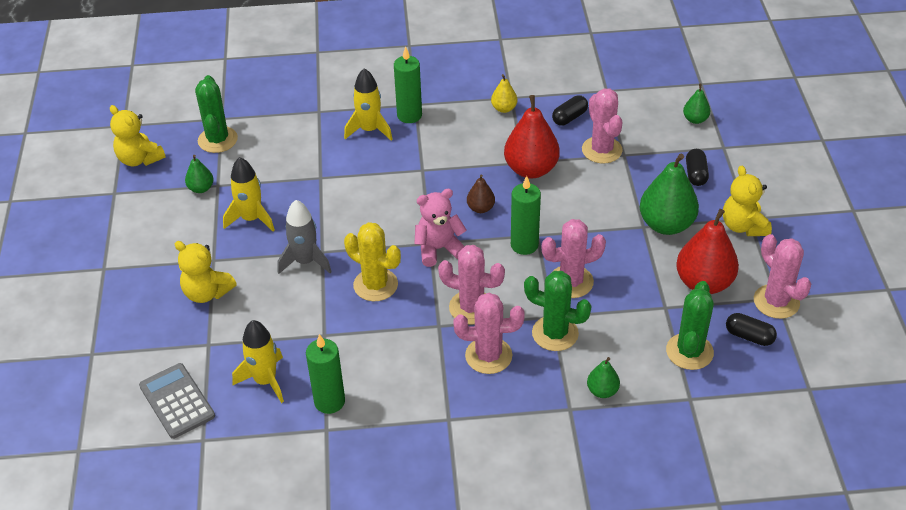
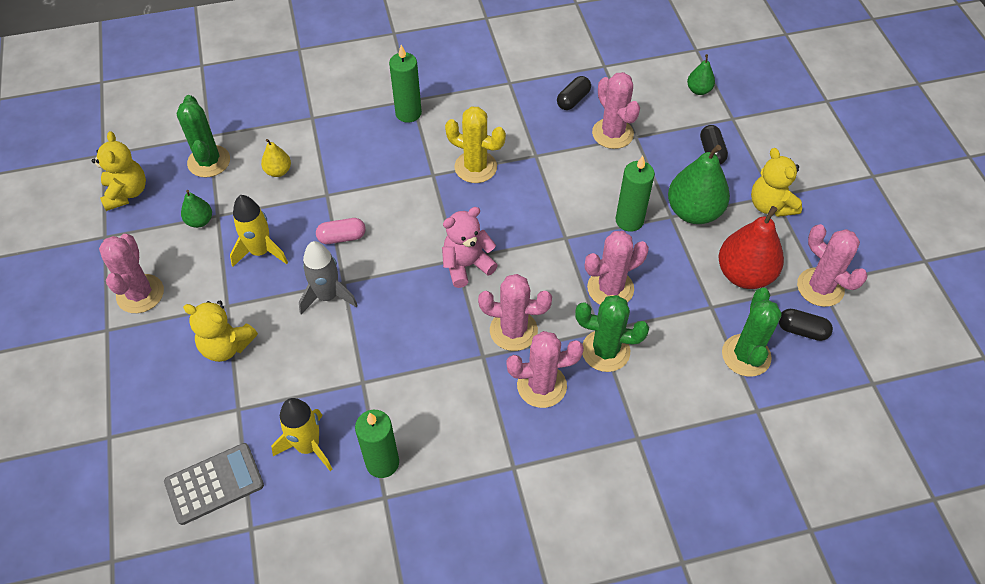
camera: 10 degrees left, 10 degrees up
(138, 242) = (140, 294): none -> pink cactus
(139, 159) = (126, 193): yellow teddy bear -> yellow teddy bear turned 135 degrees counterclockwise
(177, 401) = (214, 484): grey calculator -> grey calculator turned 105 degrees clockwise
(327, 214) = (342, 237): none -> pink capsule
(369, 130) = (369, 134): yellow rocket -> none
(375, 285) = (407, 315): yellow cactus -> yellow cactus (475, 167)
(480, 208) = (501, 213): brown pear -> none
(504, 108) = (504, 96): yellow pear -> yellow pear (278, 171)
(524, 245) = (554, 251): green candle -> green candle (629, 220)
(531, 169) = (545, 163): red pear -> none
(602, 391) = (667, 413): green pear -> none

